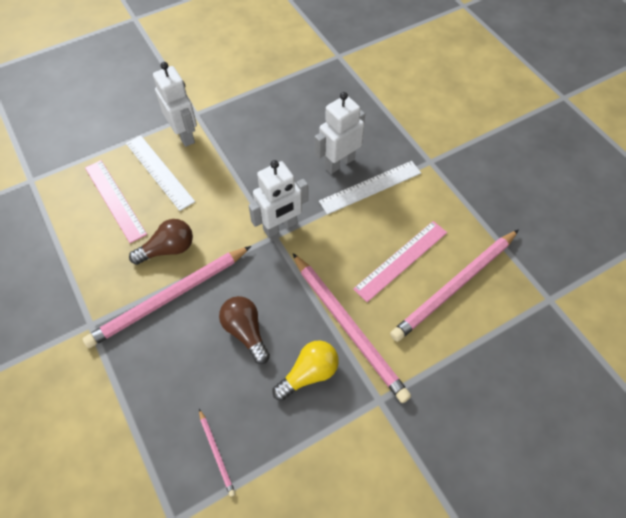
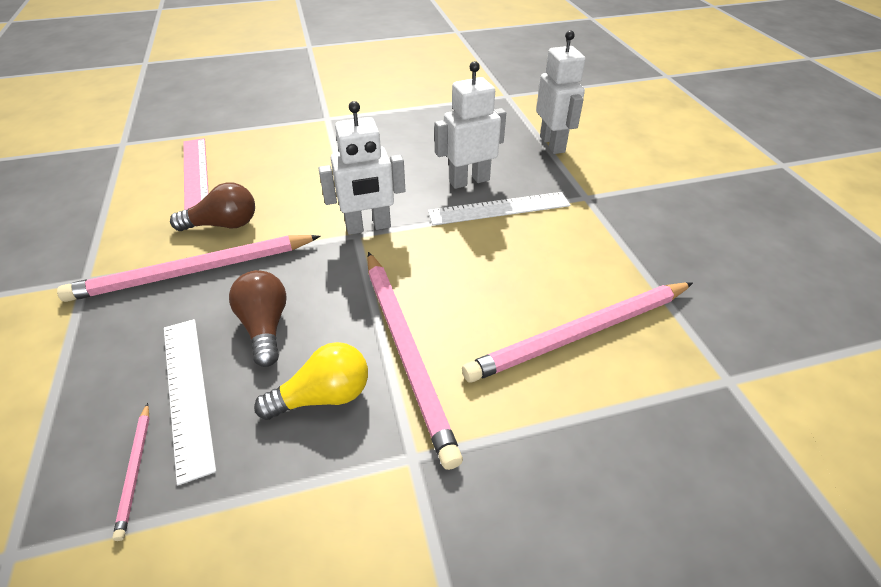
camera: 15 degrees right, 15 degrees down
(159, 172) = (259, 157): white ruler -> white ruler (187, 392)
(184, 135) = (304, 132): white robot -> white robot (552, 144)
(401, 260) = (512, 289): pink ruler -> none

